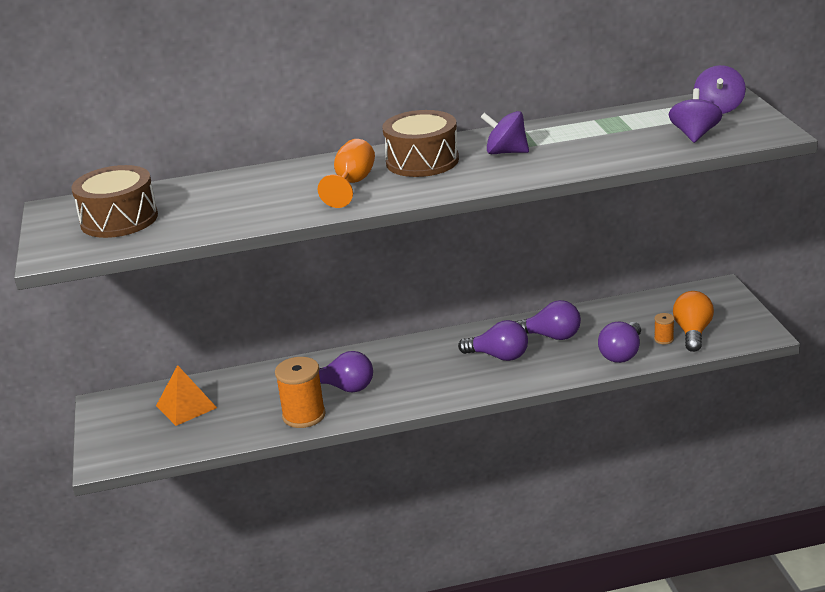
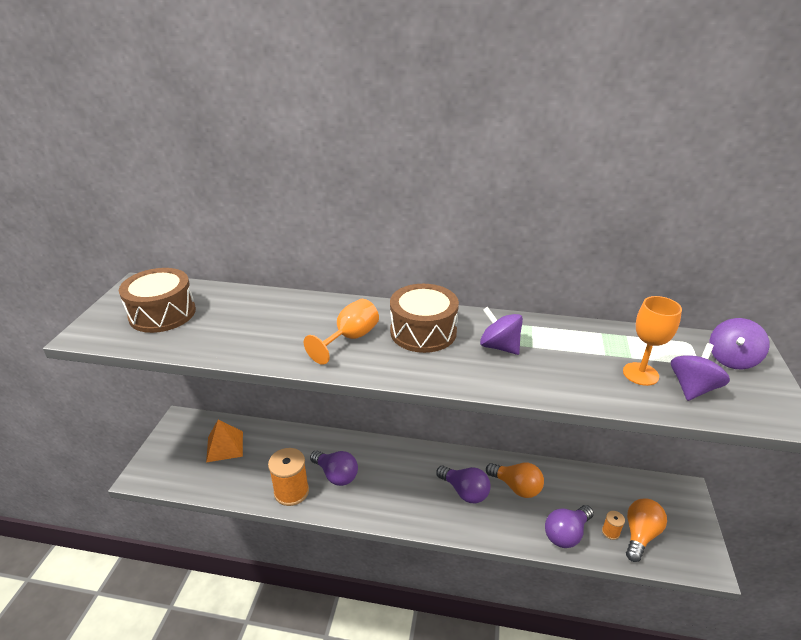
camera: 20 degrees right, 5 degrees up
(551, 336) = (516, 487): purple light bulb -> orange light bulb
(646, 137) = (640, 374): none -> orange goblet

